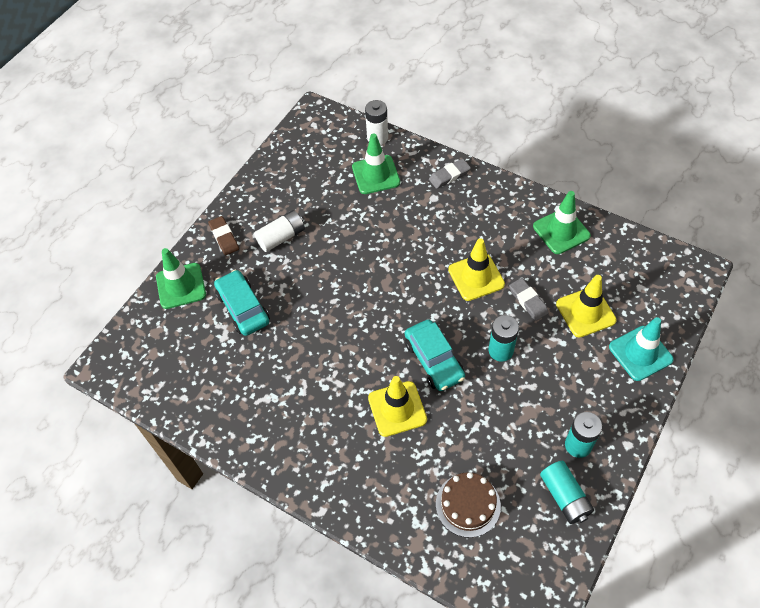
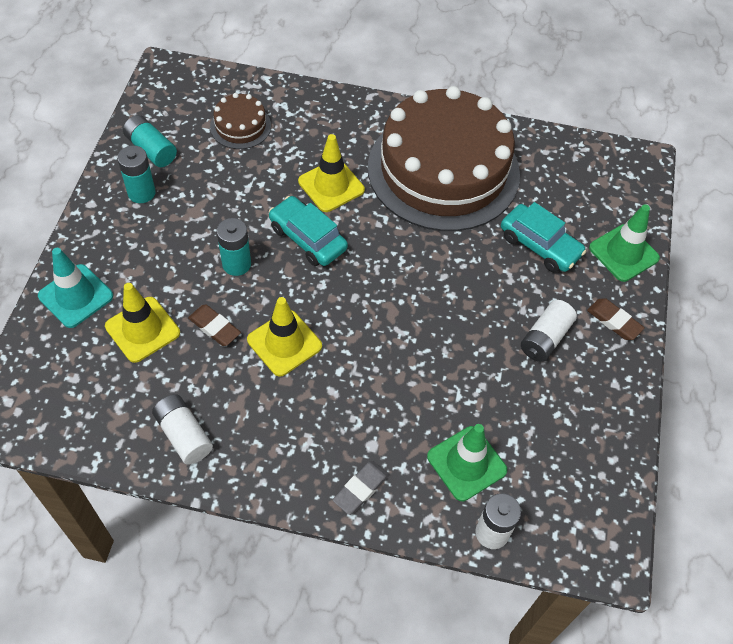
camera: 155 degrees right, 0 degrees up
(287, 400) = (443, 170): none -> brown cake
(528, 301) = (214, 327): grey eraser -> brown eraser
(561, 231) = (184, 435): green traffic cone -> white battery

